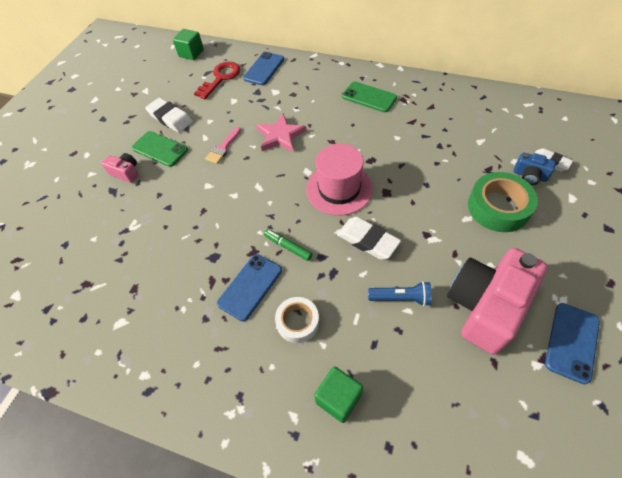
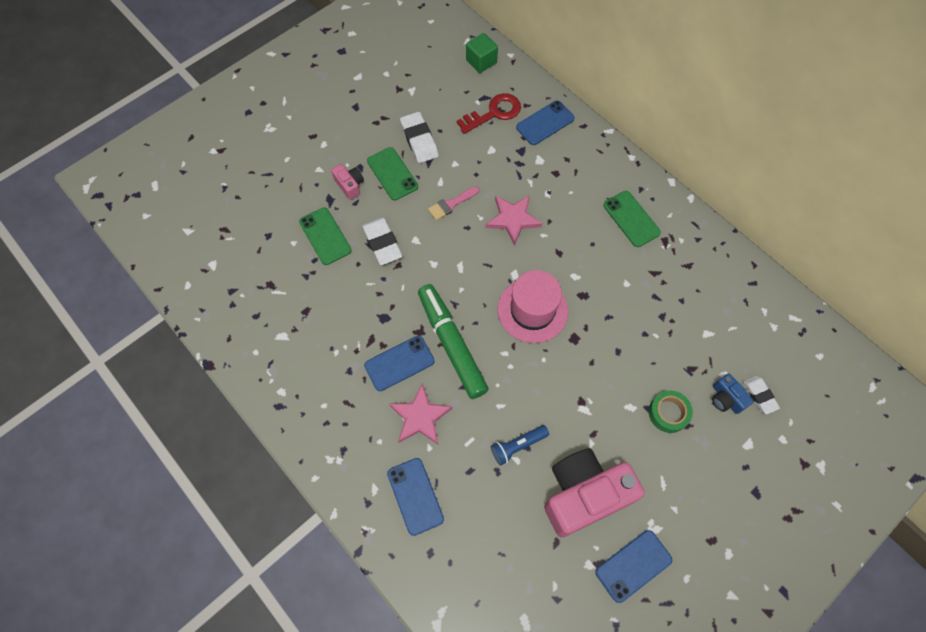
camera: 25 degrees right, 10 degrees up
(122, 219) = (325, 236): none -> green phone
(288, 247) = (451, 344): green marker -> green marker, size x2.29
(297, 322) = (420, 417): white tape -> pink star
(338, 398) = (415, 496): green cube -> blue phone
(368, 240) = (524, 377): white eraser -> white eraser (382, 243)
(401, 298) = (517, 446): blue flashlight -> blue flashlight turned 120 degrees clockwise
(498, 207) = (668, 413): green tape -> green tape, size x0.62

